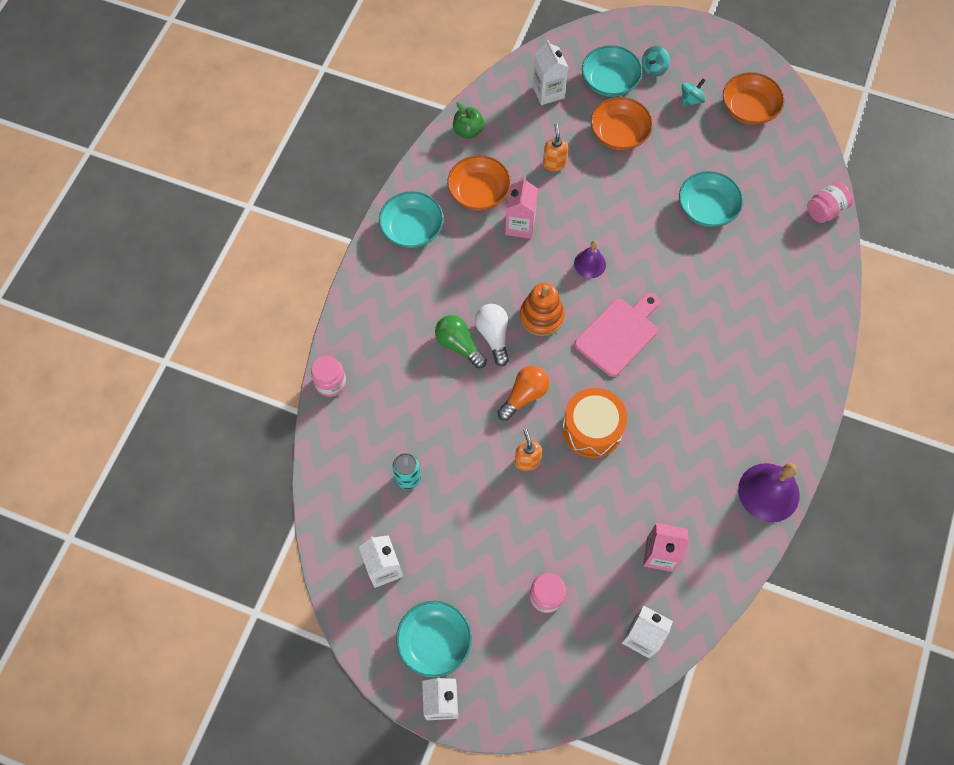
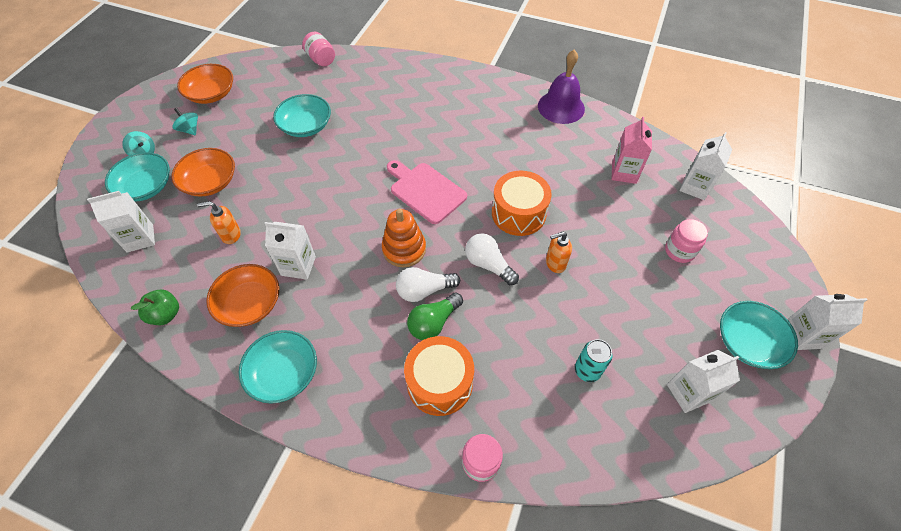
camera: 90 degrees left, 10 degrees down
(400, 351) = (439, 383): none -> orange drum
(520, 225) = (298, 266): pink carton -> white carton
(524, 395) = (488, 265): orange light bulb -> white light bulb
(590, 264) = (350, 209): purple bell -> none

